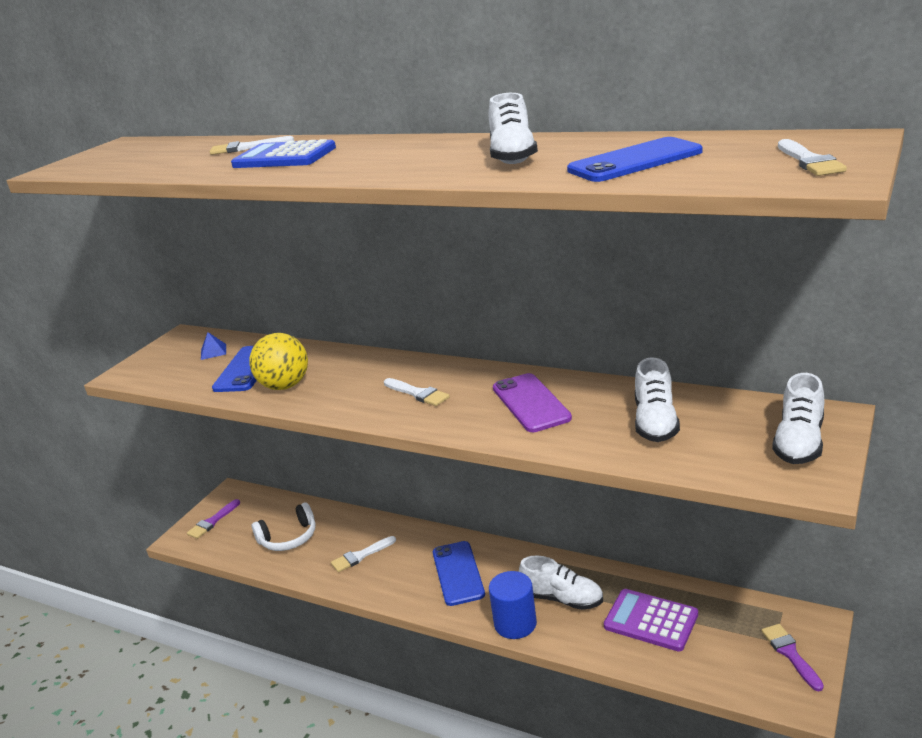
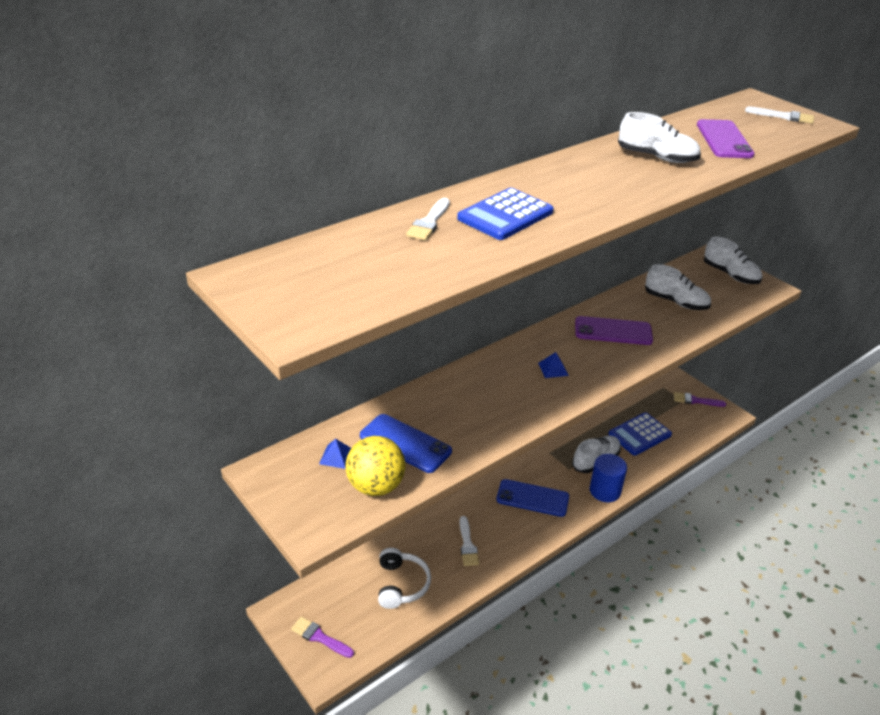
camera: 70 degrees left, 10 degrees up
(212, 521) = (319, 637): purple brush -> purple brush turned 150 degrees clockwise
(285, 386) = (468, 428): yellow ball -> yellow ball (376, 486)
(418, 393) = (553, 369): white brush -> blue pyramid
(634, 161) = (724, 140): blue phone -> purple phone
(651, 620) = (639, 434): purple calculator -> blue calculator

